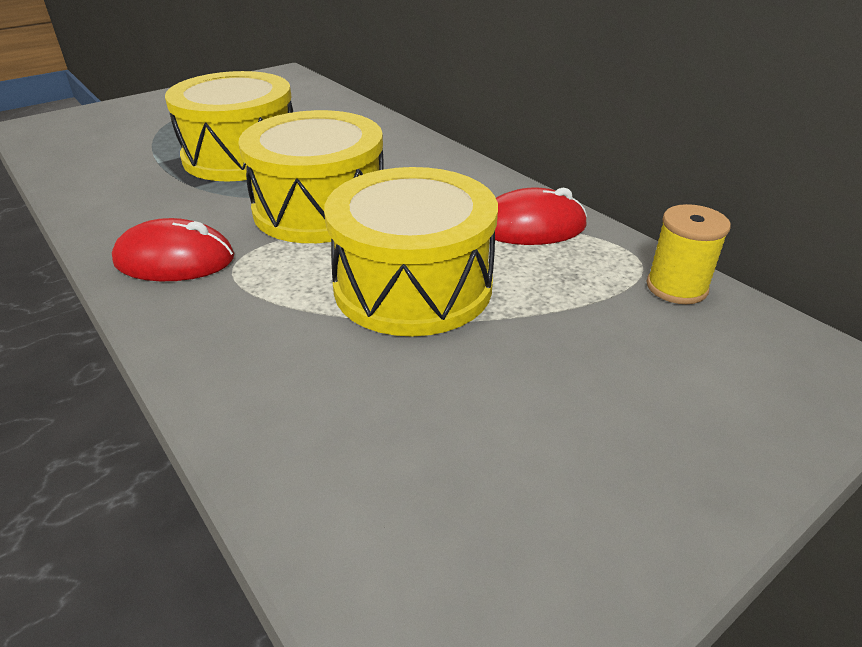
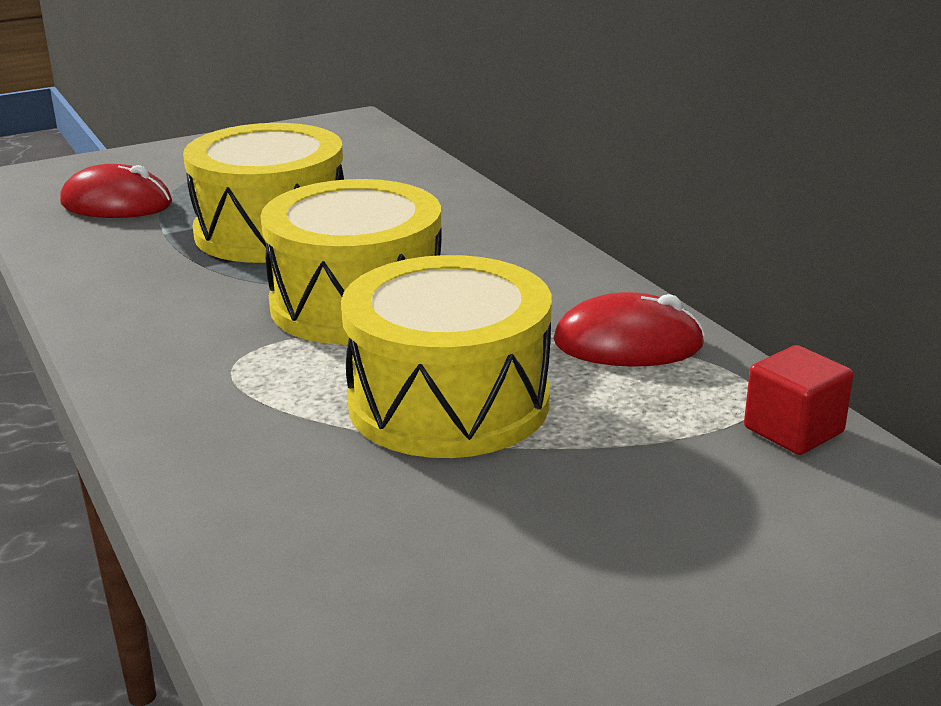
camera: 10 degrees right, 10 degrees down
(175, 260) = (166, 351): red mouse -> red mouse (116, 204)
(676, 287) = (793, 430): yellow spool -> red cube

